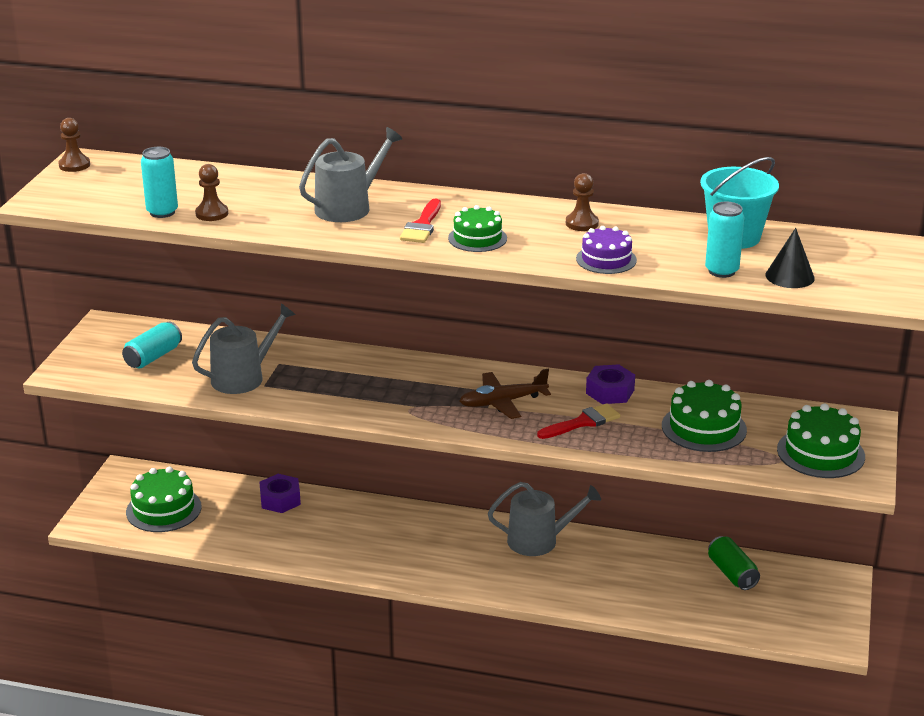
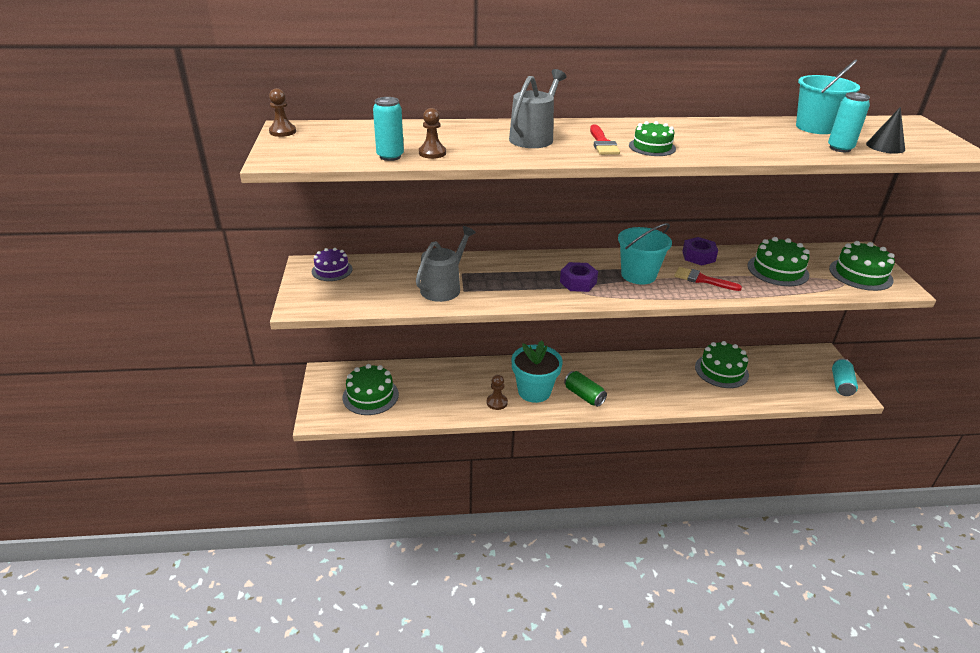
camera: 20 degrees left, 5 degrees up
(153, 357) = (363, 283): turquoise can -> turquoise can (841, 384)
(280, 500) = (449, 372): purple nut -> purple nut (578, 282)
(375, 545) = (534, 391): none -> turquoise flower pot
(502, 402) = (638, 275): brown plane -> turquoise bucket
(539, 540) = (635, 366): grey watering can -> none
(582, 223) = (709, 130): brown pawn -> brown pawn (497, 402)
(583, 422) = (702, 279): red brush -> red brush turned 105 degrees counterclockwise
(606, 259) = (757, 150): purple cake -> purple cake (332, 270)
(660, 570) = (721, 371): none -> green cake
(732, 573) = (762, 364): green can -> green can (584, 395)

